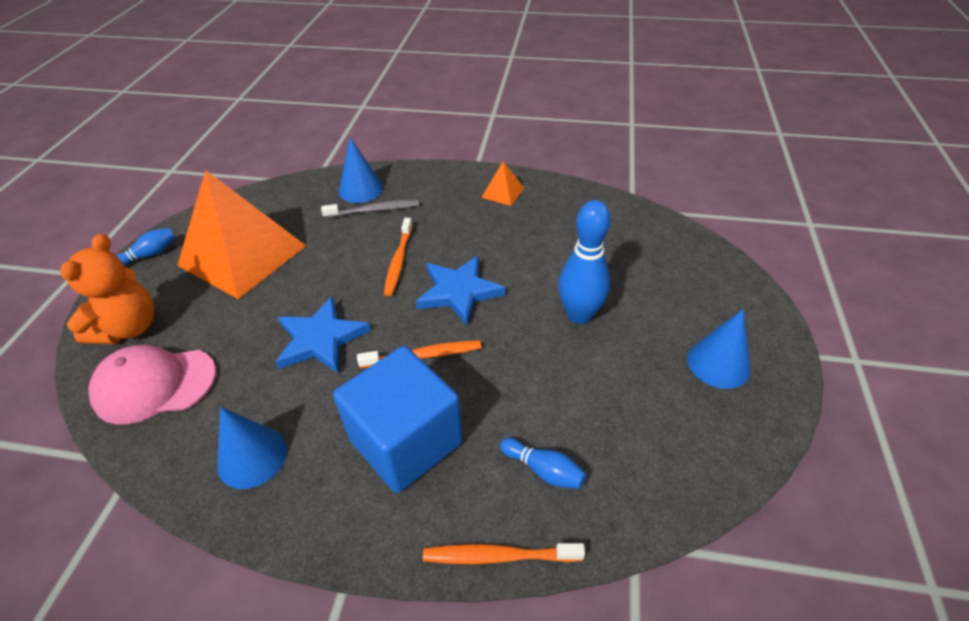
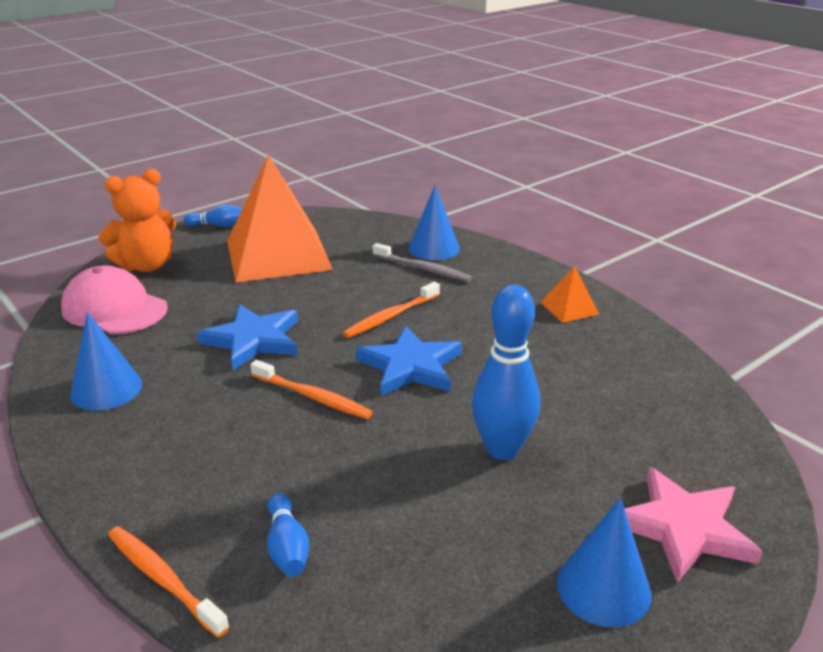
camera: 40 degrees right, 15 degrees down
(406, 441) = (214, 448): blue cube -> none
(712, 302) = (683, 528): none -> pink star

